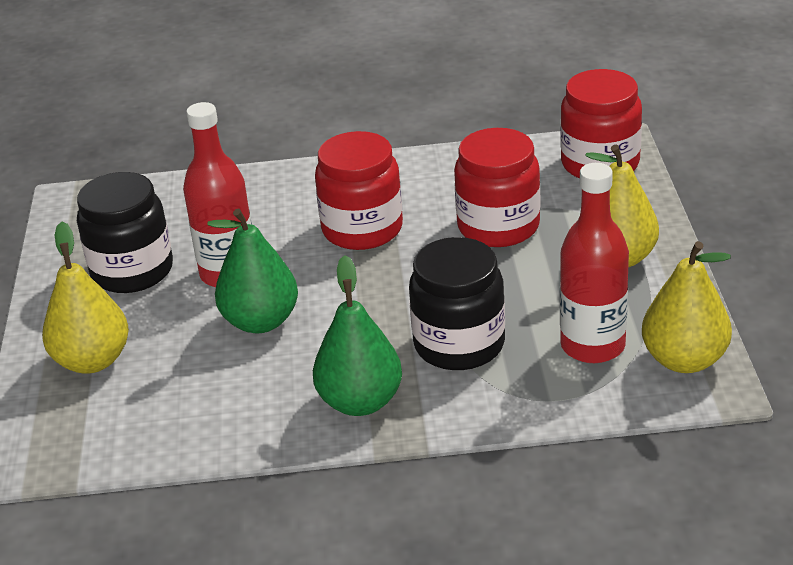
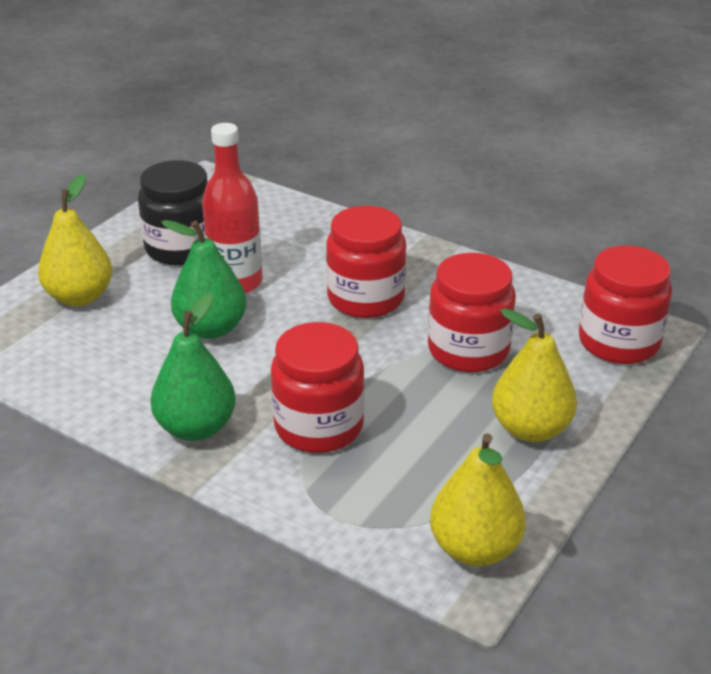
camera: 35 degrees right, 0 degrees up
(459, 344) = (318, 426): black jar -> red jar
(592, 346) = (416, 489): red bottle -> none

